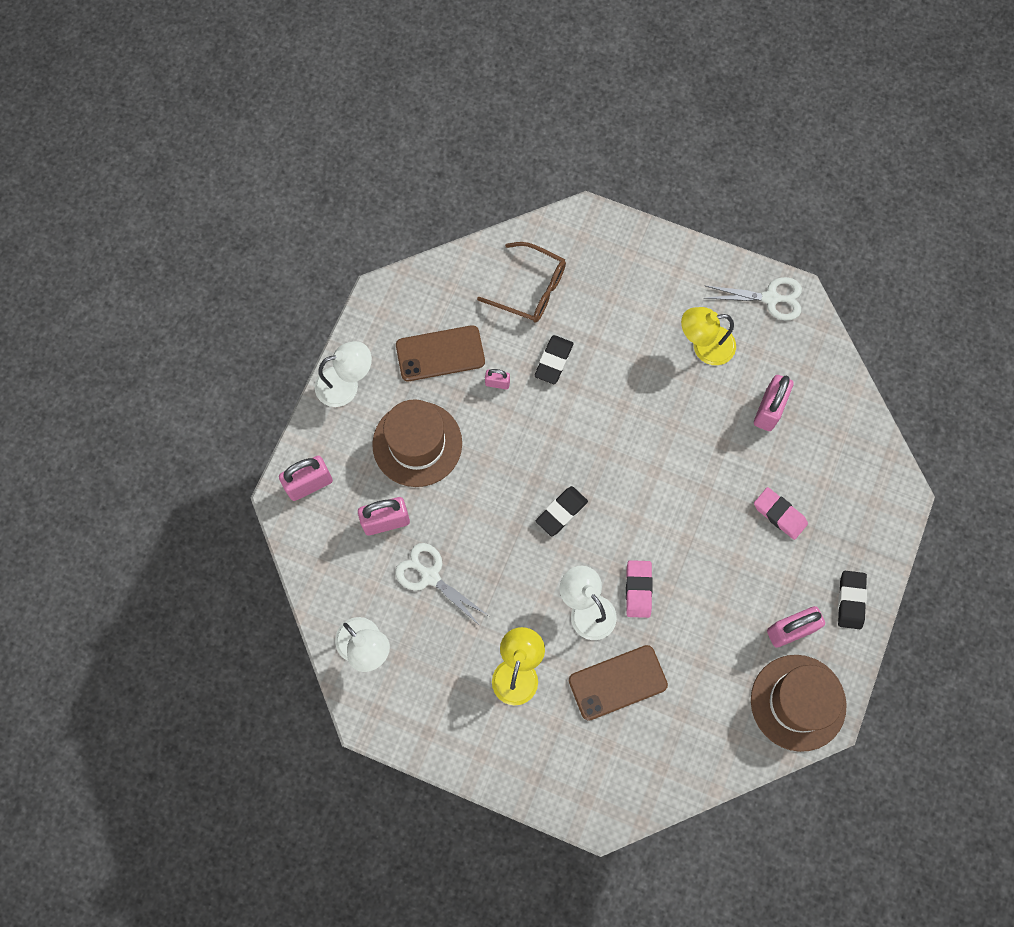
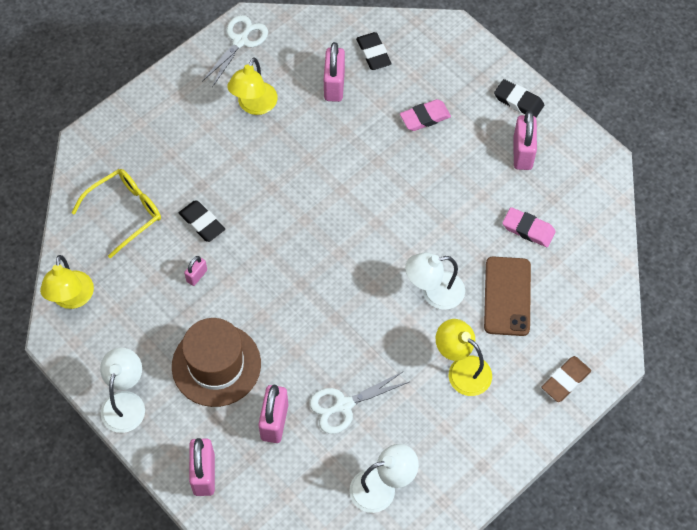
camera: 65 degrees left, 10 degrees down
(423, 289) = (72, 299): none -> yellow lamp
(440, 353) = (142, 310): brown phone -> none
(530, 289) = (125, 212): brown glasses -> yellow glasses
(553, 778) = (565, 380): none -> brown eraser
(561, 512) = (340, 275): black eraser -> black eraser (373, 53)
(638, 589) = (436, 246): pink eraser -> pink eraser (528, 229)
(768, 410) = (334, 85): pink padlock -> pink padlock turned 45 degrees clockwise
(798, 702) = (582, 174): brown hat -> none

